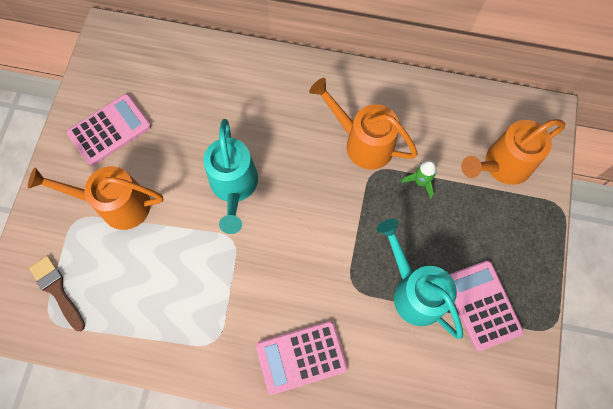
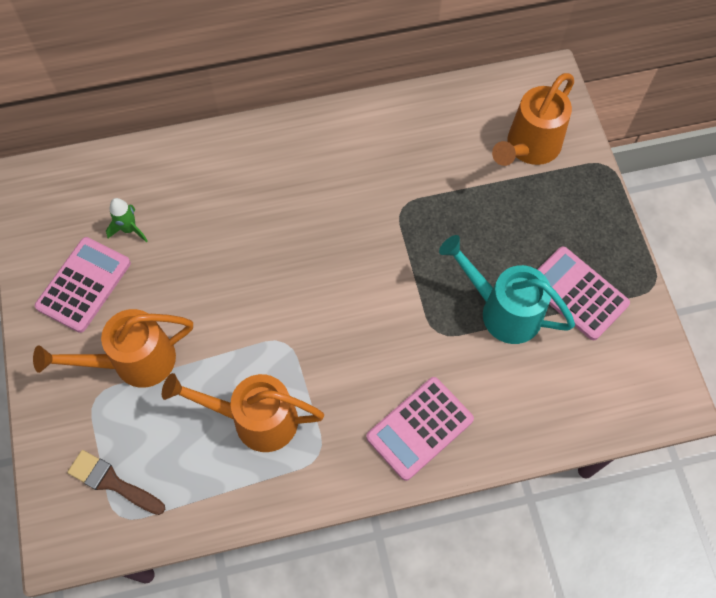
camera: 25 degrees left, 5 degrees down
(234, 187) = (258, 286): turquoise watering can -> none
(363, 142) = (375, 183): orange watering can -> orange watering can (255, 419)
(420, 182) = (455, 198): green rocket -> green rocket (129, 229)

